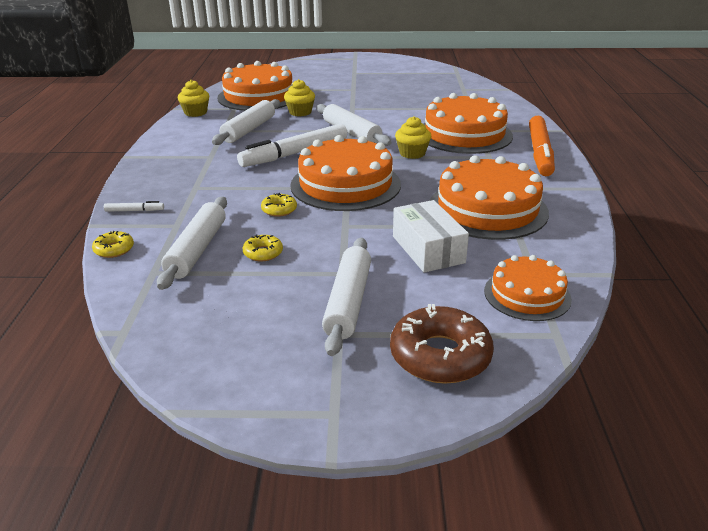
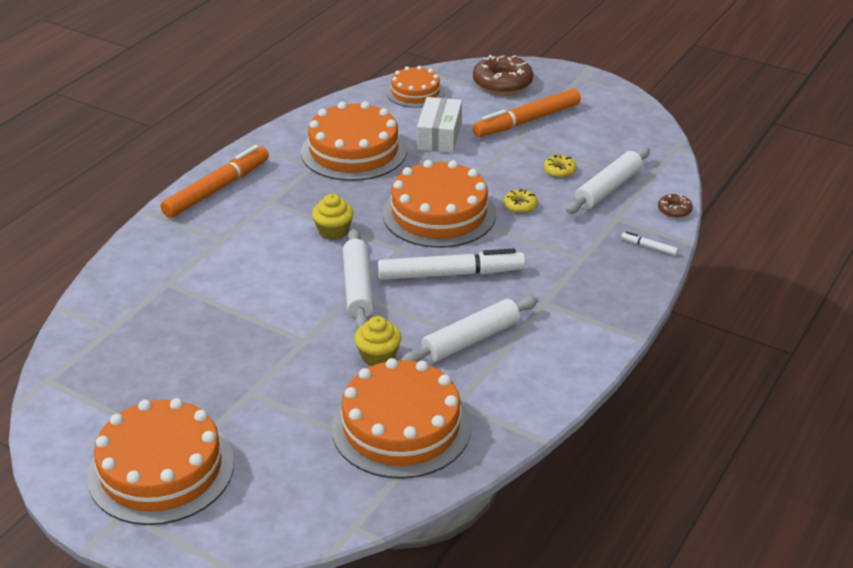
camera: 150 degrees left, 5 degrees up
(114, 249) = (674, 210): yellow donut -> brown donut
(195, 113) = (518, 413): yellow cupcake -> none
(348, 302) = (527, 121): white rolling pin -> orange marker
(464, 134) = (244, 240): orange cake -> orange cake (161, 469)

